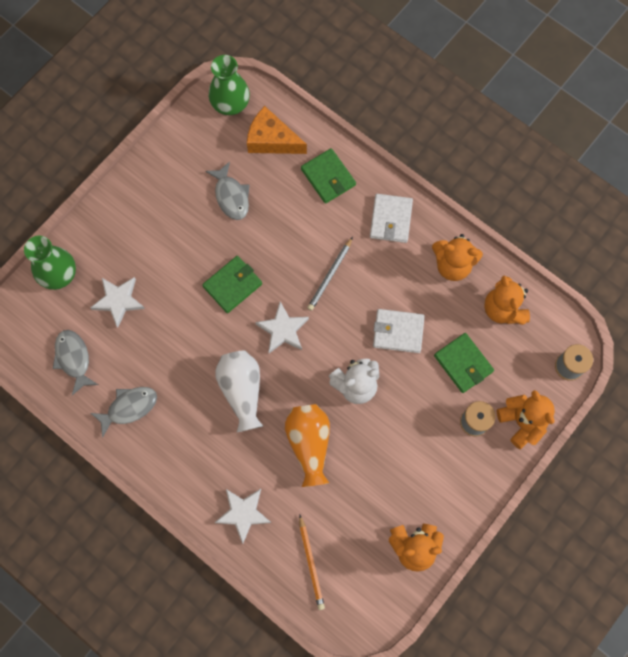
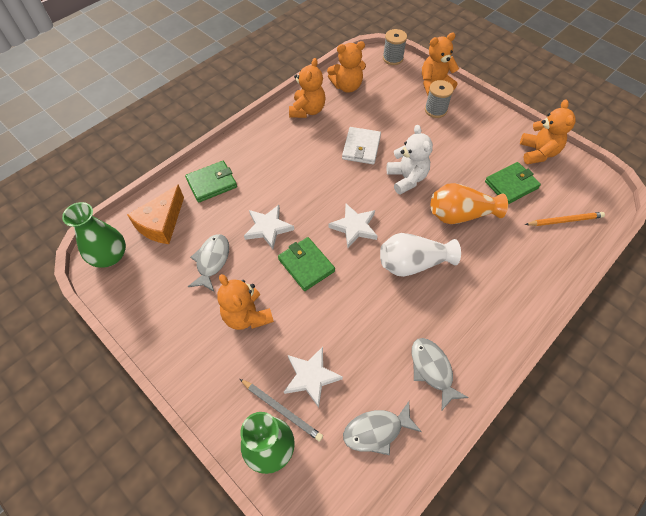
camera: 85 degrees left, 15 degrees down
(175, 238) = (247, 315): none -> orange teddy bear
(231, 196) = (212, 261): grey fish -> grey fish turned 60 degrees counterclockwise
(243, 513) = (529, 269): white star -> white star (268, 228)
(330, 275) = (306, 189): grey pencil -> grey pencil (281, 410)
(391, 219) = (261, 144): white wallet -> none
(463, 363) = (389, 112): green wallet -> green wallet (511, 185)

